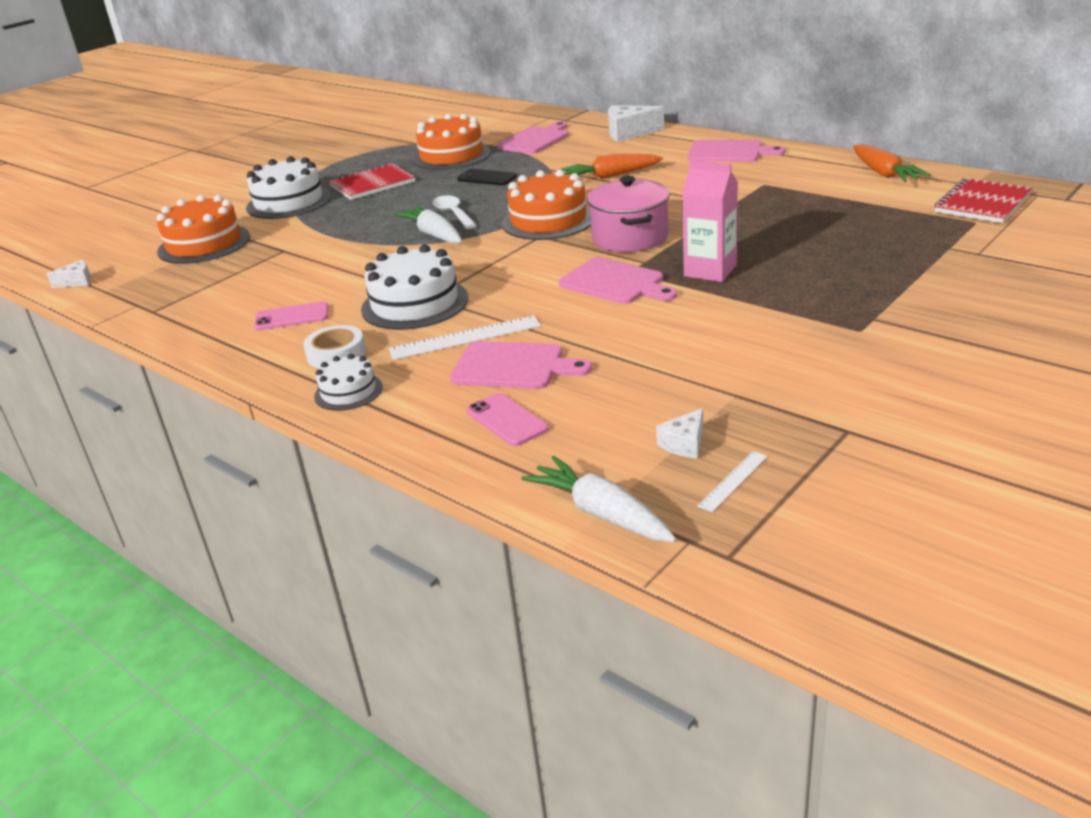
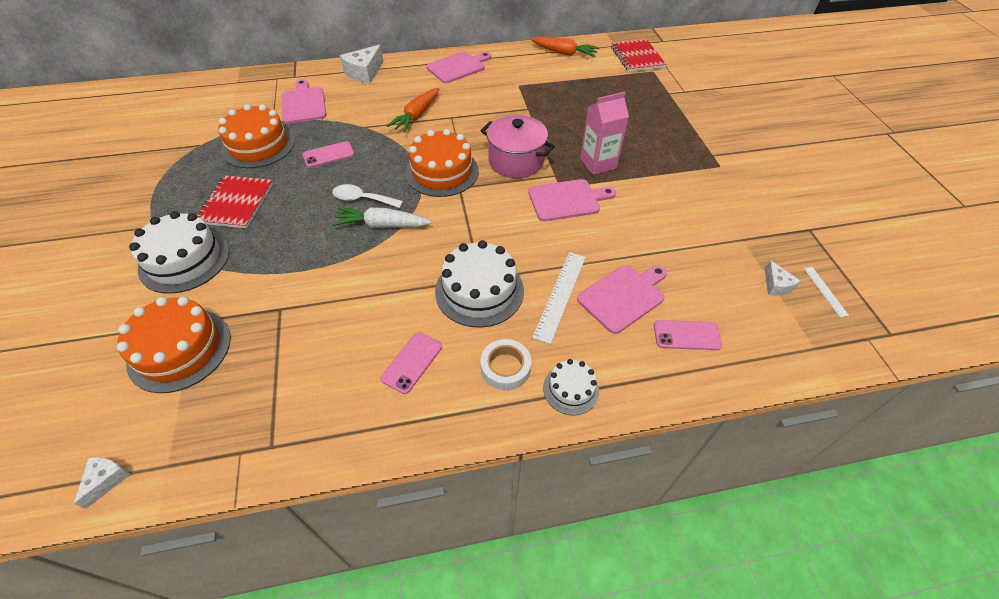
camera: 55 degrees left, 20 degrees up
(487, 178) = (328, 155): black phone -> pink phone
(601, 513) = (820, 355): white carrot -> none

